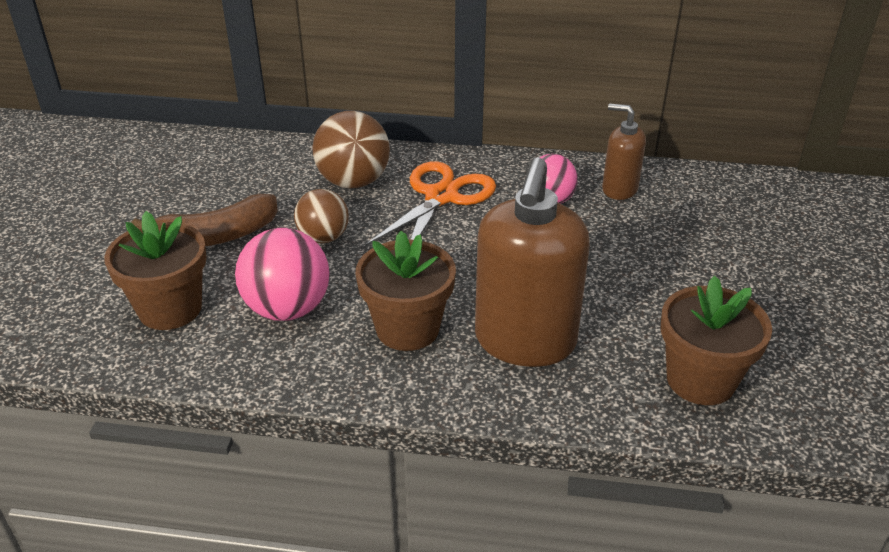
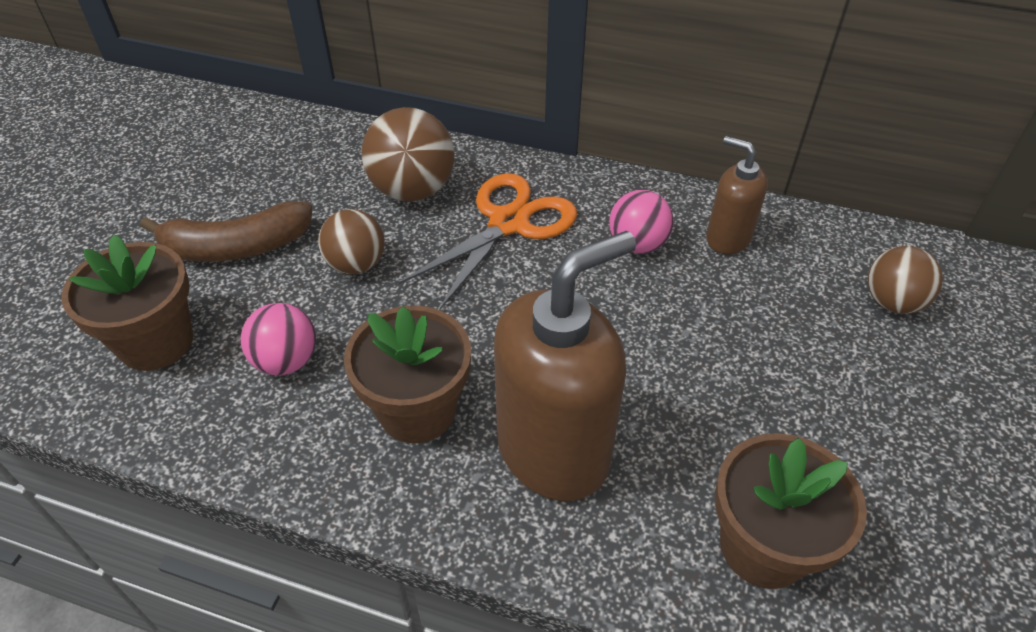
camera: 10 degrees right, 10 degrees up
(288, 309) = (286, 361): pink ball -> pink ball, size x0.65
(525, 341) = (554, 450): brown soap dispenser -> brown soap dispenser turned 150 degrees counterclockwise
(755, 218) = (892, 302): none -> brown ball

